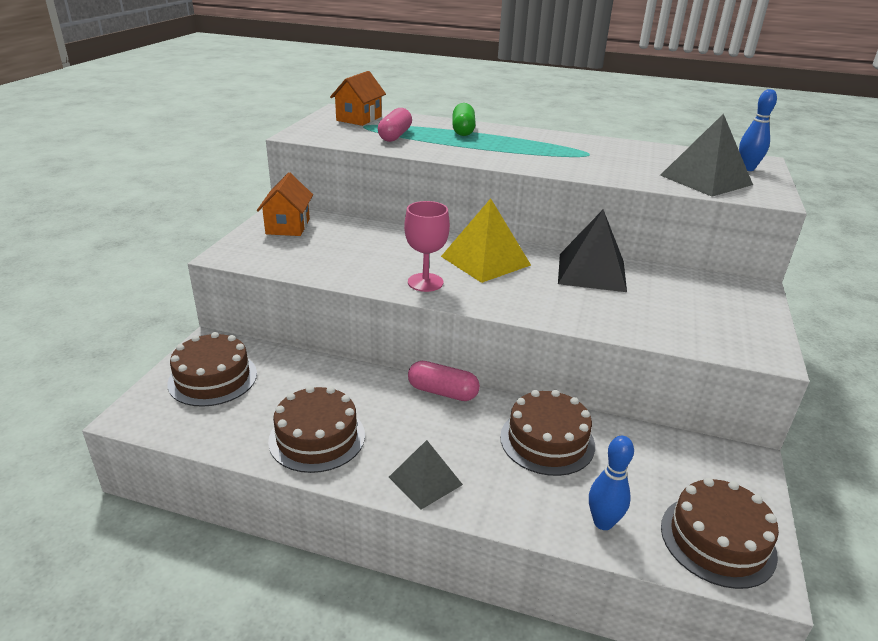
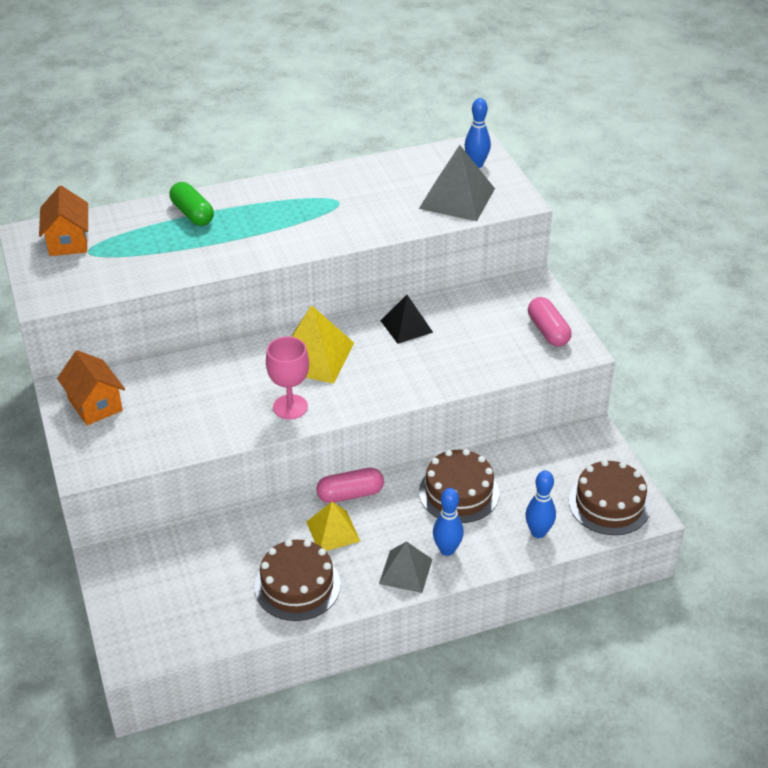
camera: 35 degrees left, 10 degrees up
(213, 378) = (154, 588): brown cake -> none
(395, 136) = (139, 255): pink capsule -> pink capsule (548, 331)
(396, 412) = (333, 531): none -> yellow pyramid
(486, 484) = (447, 550): none -> blue bowling pin
(592, 272) = (406, 326): black pyramid -> black pyramid, size x0.64

